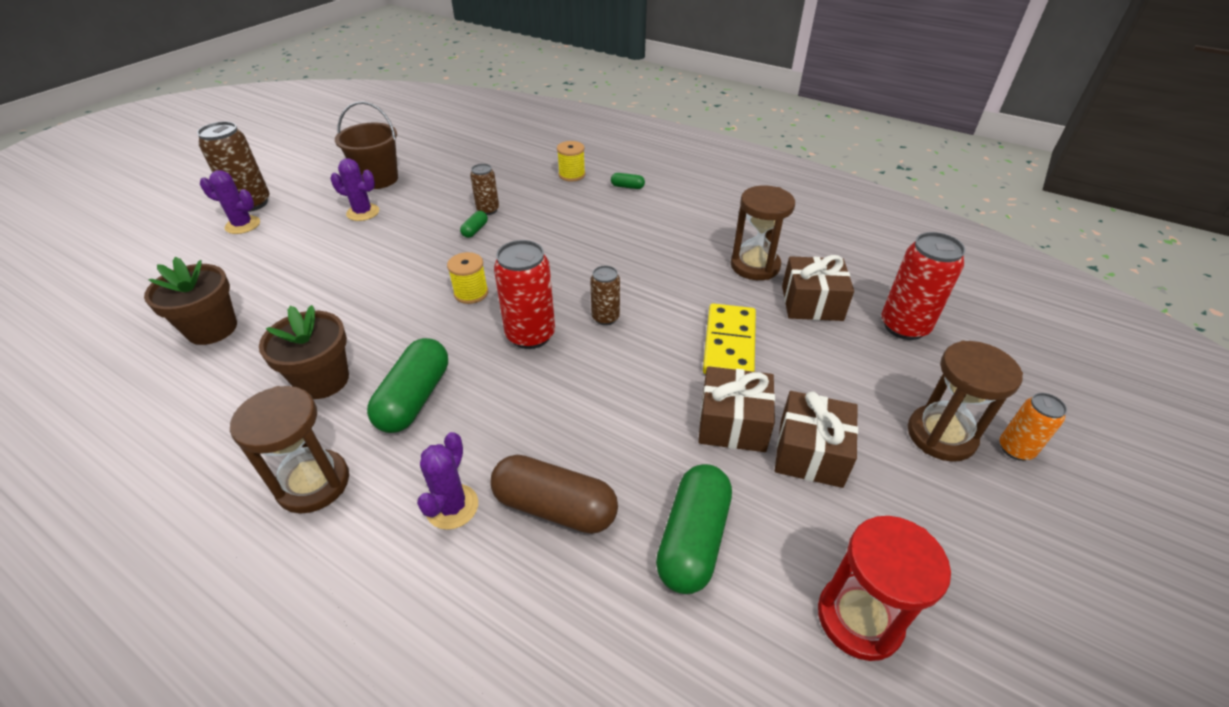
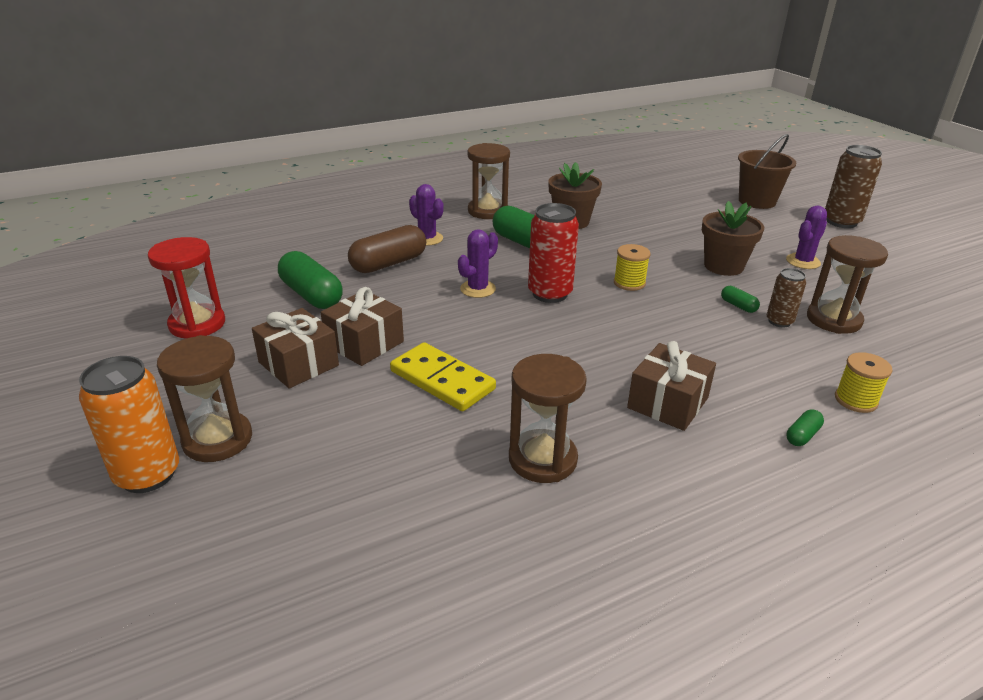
camera: 120 degrees right, 10 degrees down
(212, 329) = (657, 199): brown flower pot -> brown flower pot (723, 266)
(243, 225) = (801, 216): purple cactus -> purple cactus (478, 289)
(378, 179) = (878, 278): brown bucket -> brown bucket (757, 201)
(467, 190) = (833, 320): none -> brown hourglass
(605, 318) = (540, 331): brown can -> none
(812, 303) = (441, 466): brown gift -> brown gift (667, 403)
(904, 326) = (334, 517): red can -> none
(1015, 449) = (148, 475): orange can -> orange can, size x1.72

